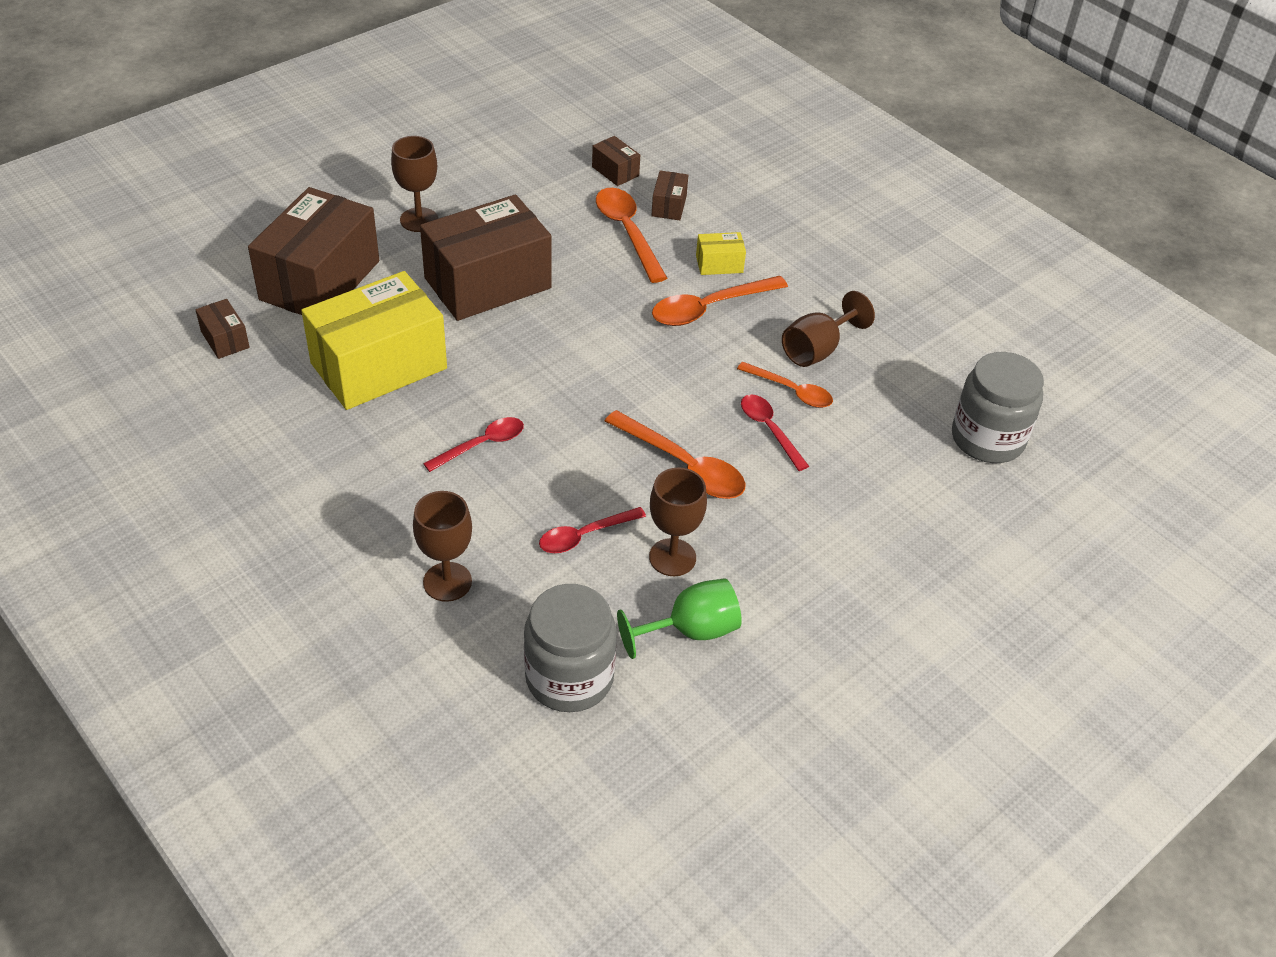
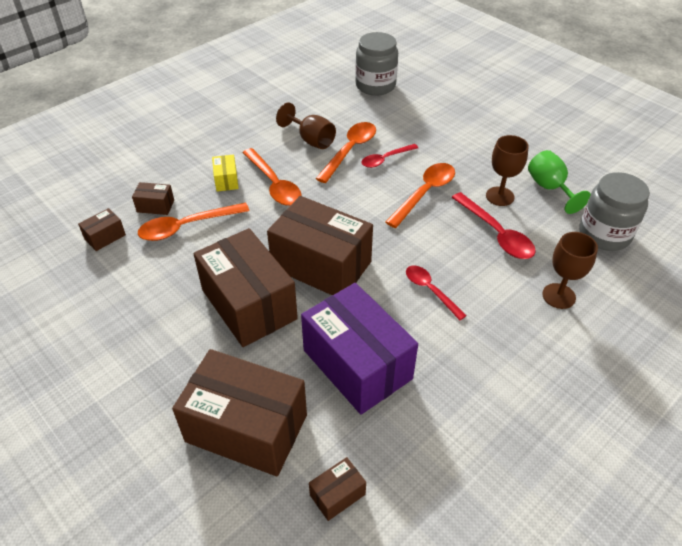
camera: 90 degrees left, 0 degrees up
(379, 366) = (357, 364): yellow box -> purple box
(419, 220) = (158, 362): brown goblet -> none
(544, 346) = (321, 265): none -> brown box
(584, 536) = (496, 234): red spoon -> red spoon, size x1.53
(791, 391) = (350, 150): orange spoon -> orange spoon, size x1.53

